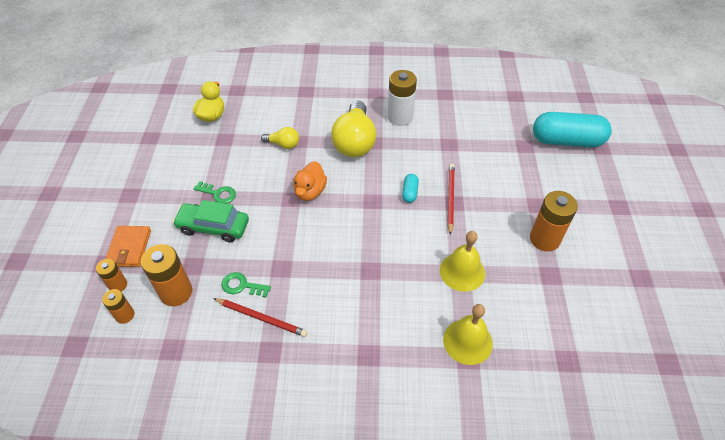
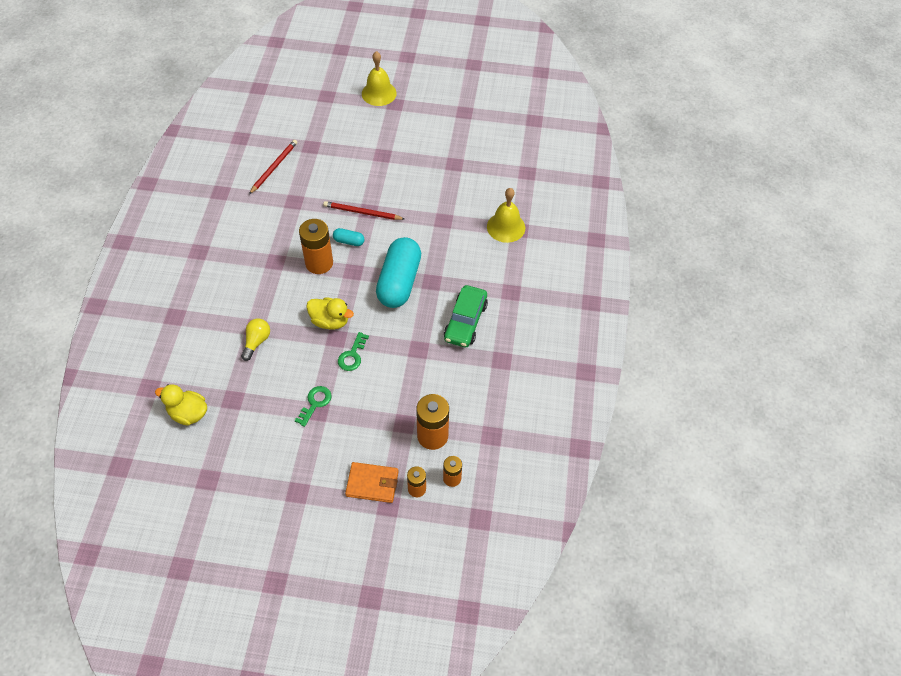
camera: 85 degrees left, 5 degrees up
(213, 227) = (359, 406): green car -> green car (465, 321)
(242, 286) = (433, 381): green key -> green key (352, 355)
(261, 318) = (468, 365): red pencil -> red pencil (274, 167)
(310, 191) = (330, 321): orange duck -> yellow duck
(355, 141) = (269, 277): yellow light bulb -> none
(400, 117) = (244, 235): white battery -> none
(462, 271) = (442, 218): yellow bell -> yellow bell (379, 93)
(544, 239) = (419, 159): orange battery -> orange battery (319, 263)
(567, 141) = (312, 116): turquoise capsule -> turquoise capsule (399, 282)

